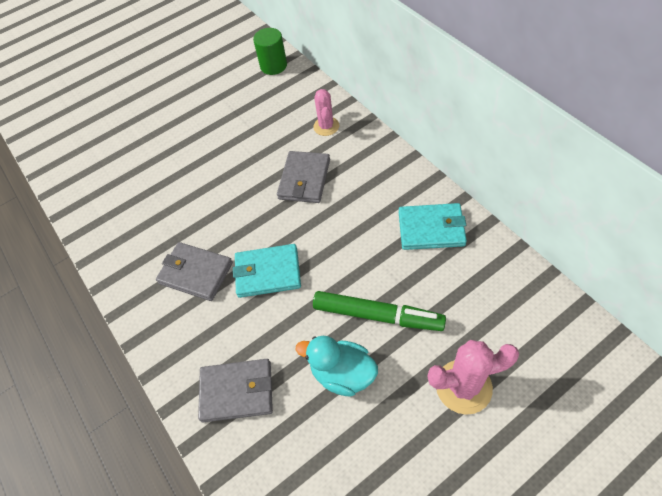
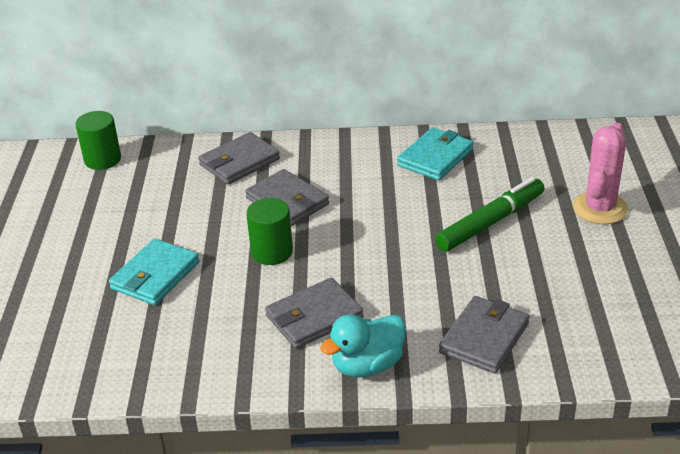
camera: 60 degrees left, 20 degrees down
(245, 207) = (272, 252): none -> green cylinder
(268, 272) = (371, 268): turquoise wallet -> turquoise wallet (155, 275)
(326, 126) = (239, 162): pink cactus -> grey wallet
(342, 374) = (528, 266): turquoise duck -> turquoise duck (367, 365)

